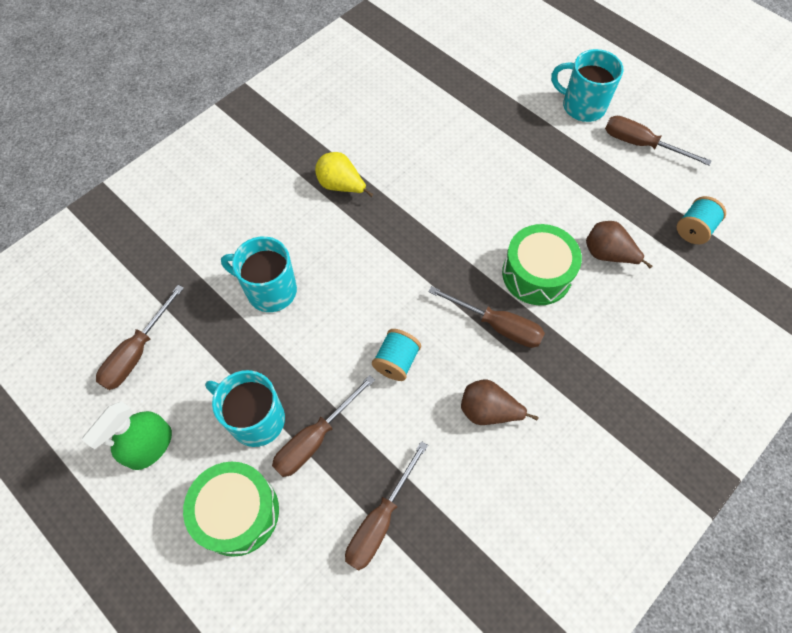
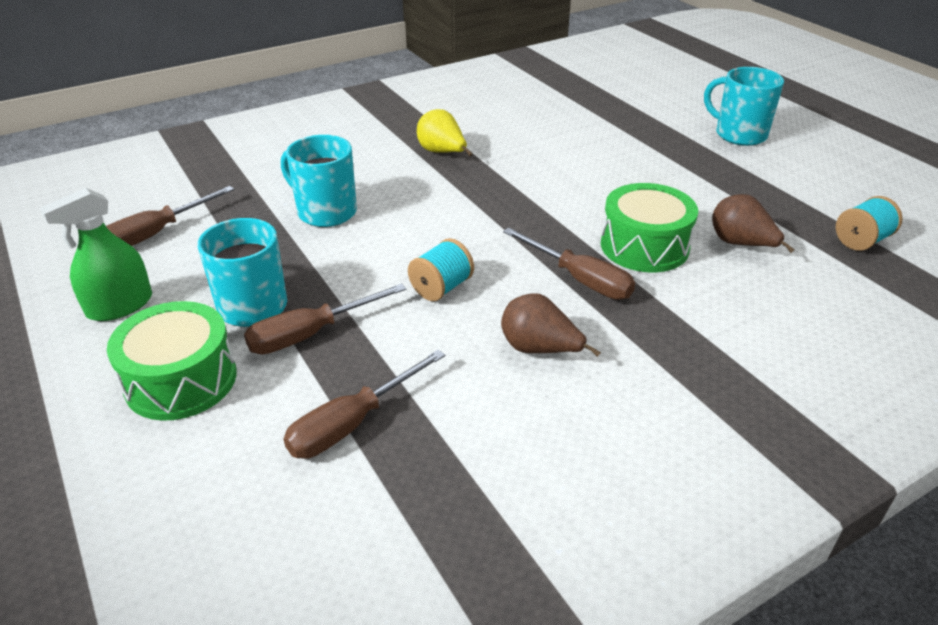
camera: 15 degrees right, 25 degrees down
(640, 144) = (804, 168): brown screwdriver -> none

